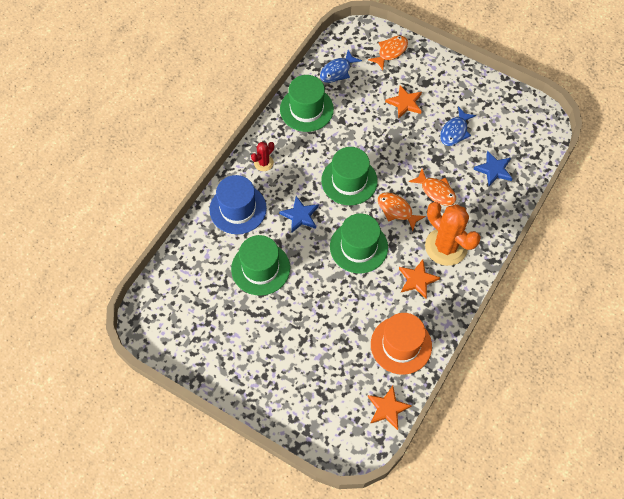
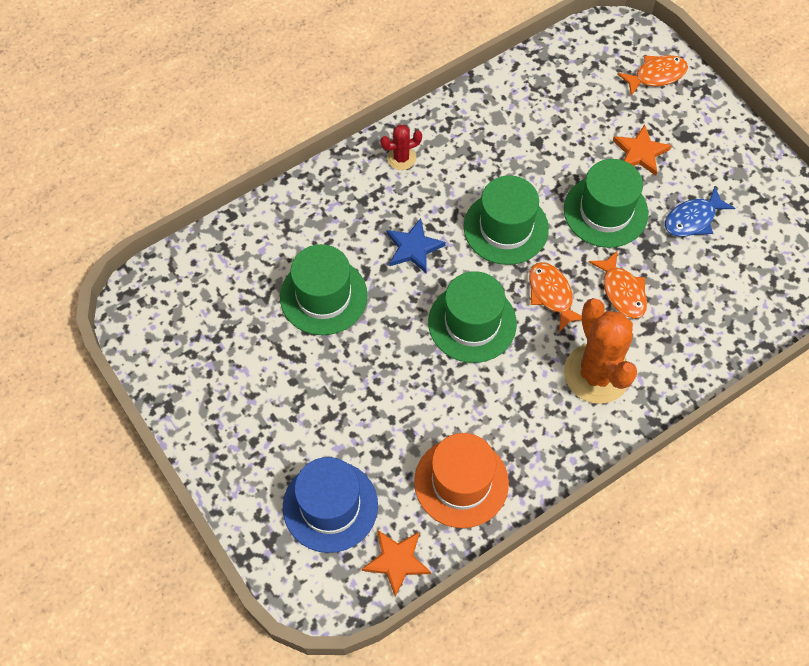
camera: 25 degrees right, 0 degrees up
(238, 209) = (335, 205): blue hat -> blue hat (330, 506)
(306, 109) = (497, 109): green hat -> green hat (605, 211)
(337, 71) = (566, 74): blue fish -> none
(417, 280) = (531, 402): orange star -> none
(494, 170) = (723, 295): blue star -> none

